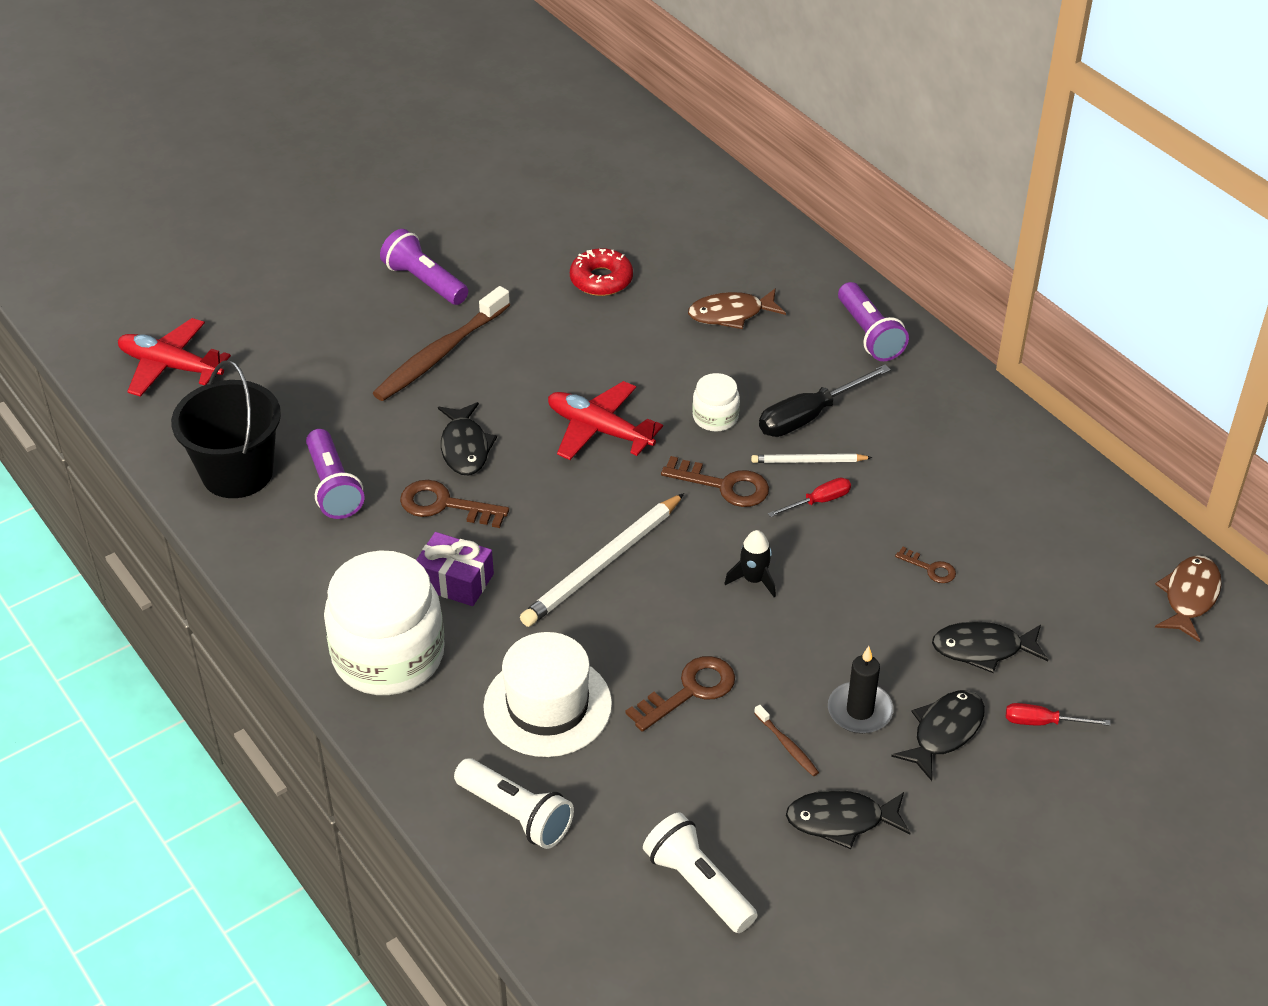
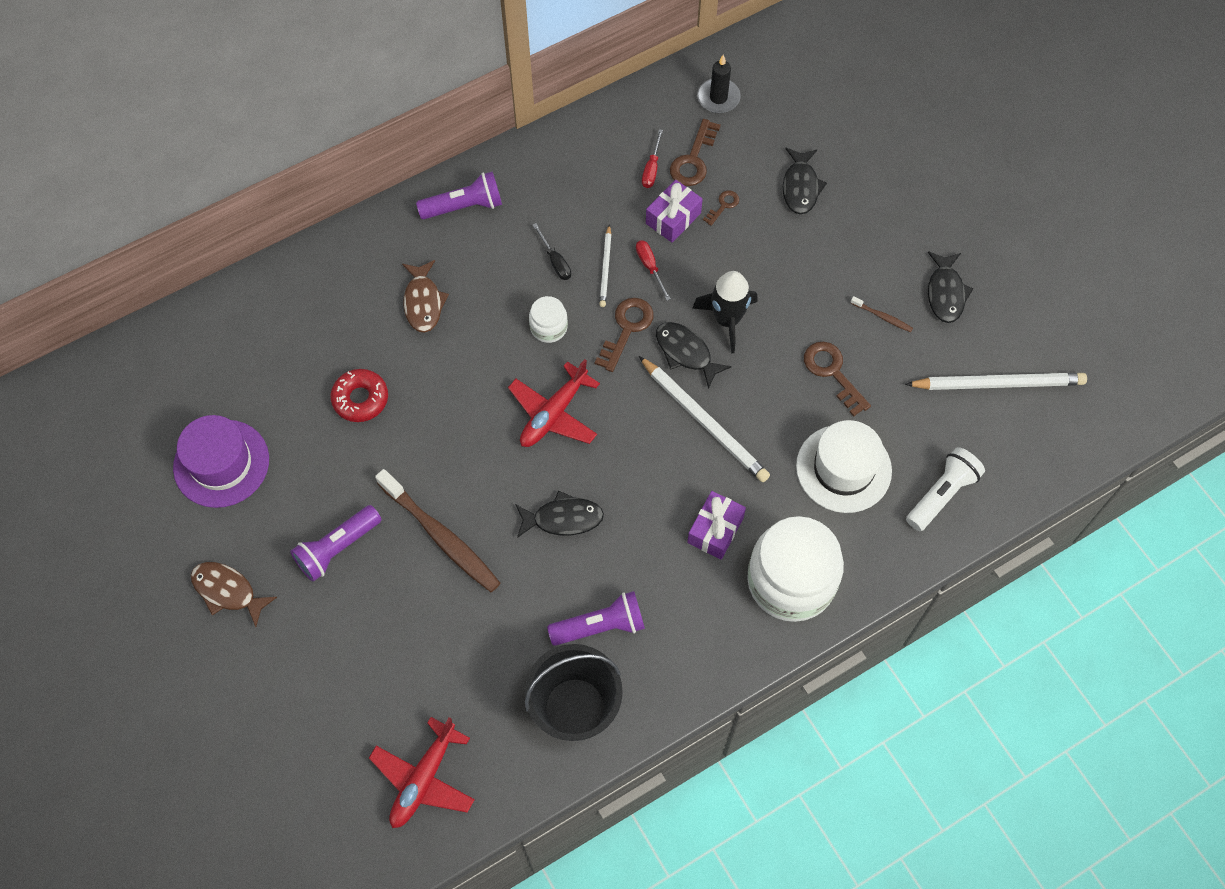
camera: 85 degrees left, 20 degrees up
(445, 505) = (630, 536): brown key -> brown key (693, 159)
(516, 195) = (221, 463): none -> purple hat
(698, 884) = (998, 383): white flashlight -> white pencil
(754, 580) = (727, 320): black rocket -> black rocket, size x1.66
(787, 745) = (882, 317): brown toothbrush -> brown toothbrush turned 60 degrees clockwise
(809, 416) = (555, 261): black screwdriver -> black screwdriver, size x0.57
(860, 711) = (853, 269): black candle -> black candle (718, 98)
(898, 519) = (673, 218): none -> purple gift
(944, 732) = (872, 222): black fish -> black fish (686, 353)
(1042, 722) = (865, 165): red screwdriver -> red screwdriver (651, 169)
(1189, 597) = (759, 60): brown fish -> brown fish (228, 591)

